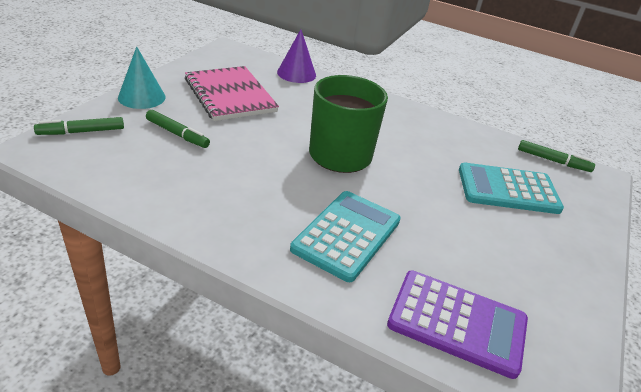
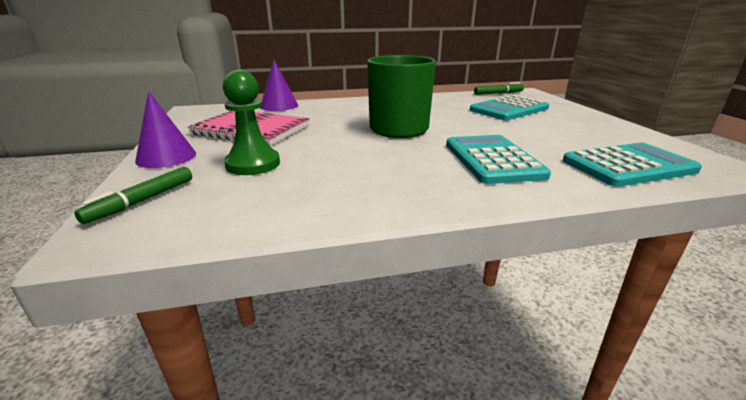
camera: 35 degrees left, 10 degrees down
(142, 97) = (166, 157): turquoise cone -> purple cone
(177, 134) = (253, 164): green marker -> green pawn
(457, 323) = (628, 166): purple calculator -> turquoise calculator

